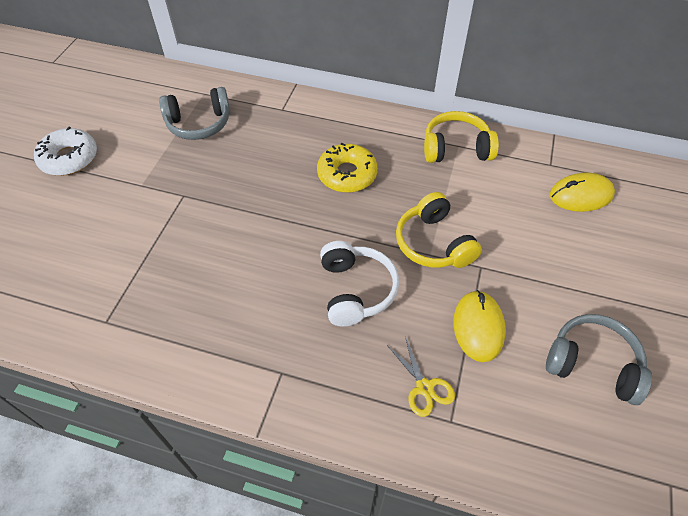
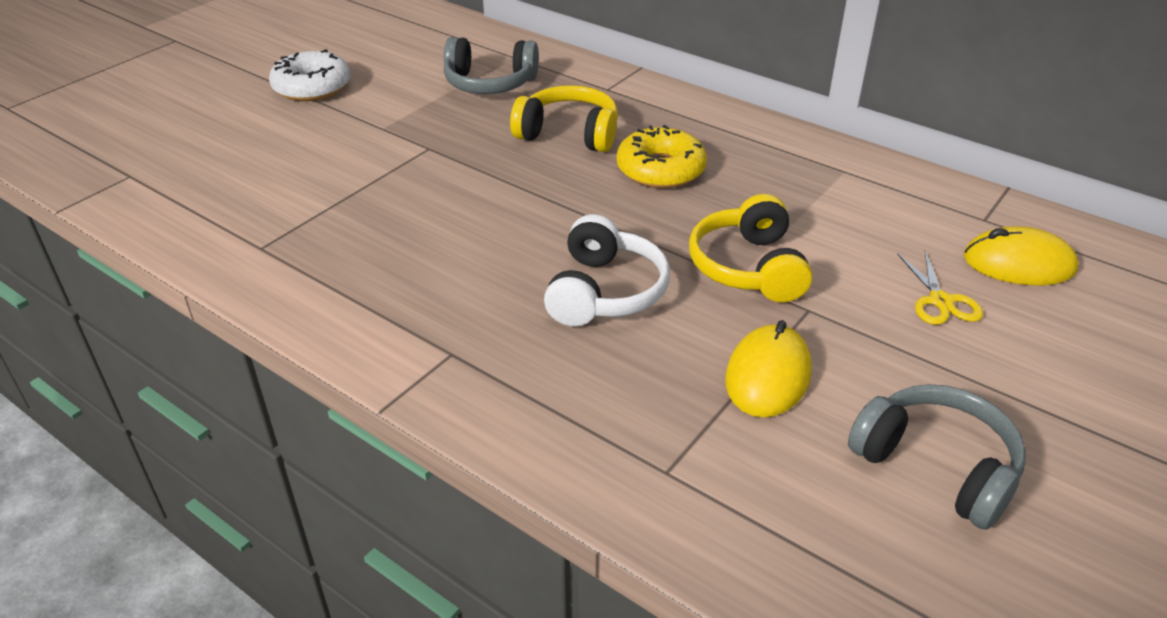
camera: 20 degrees right, 15 degrees down
(424, 387) = (647, 422): yellow scissors -> yellow scissors (940, 301)
(456, 148) = (839, 173): yellow headphones -> yellow headphones (569, 134)

